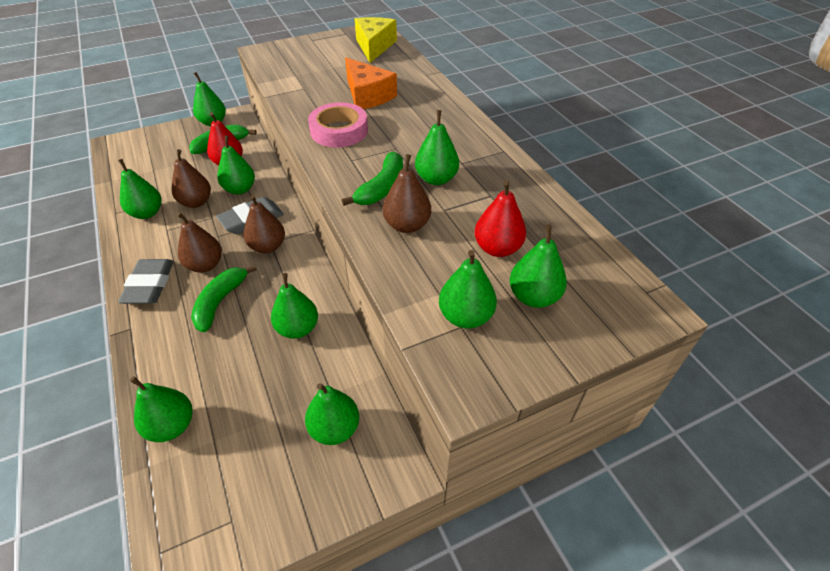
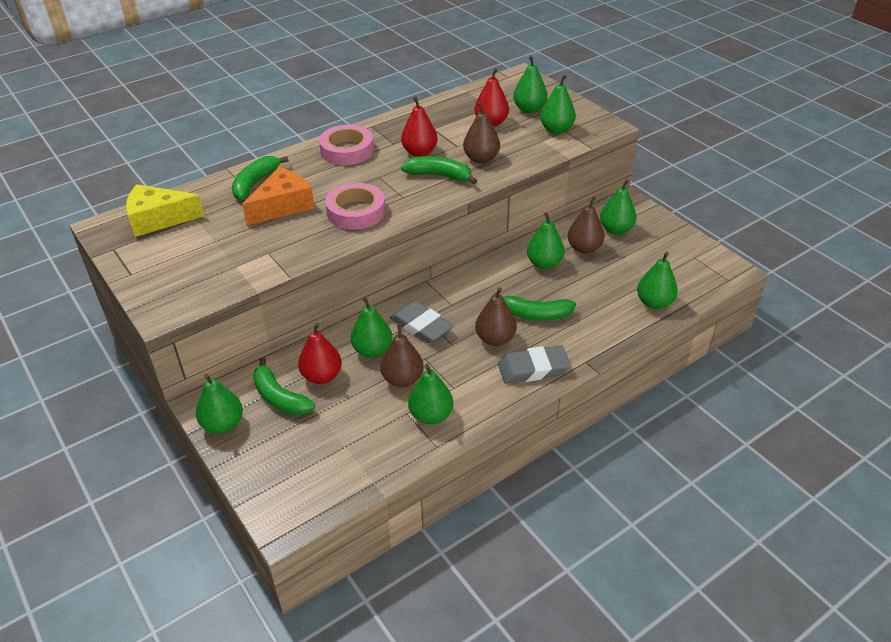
camera: 100 degrees left, 5 degrees down
(268, 246) = (457, 304): brown pear -> brown pear (584, 248)
(410, 83) = (255, 183): none -> green banana
(436, 179) = (419, 152): green pear -> red pear
(453, 132) = (347, 150): none -> pink tape

